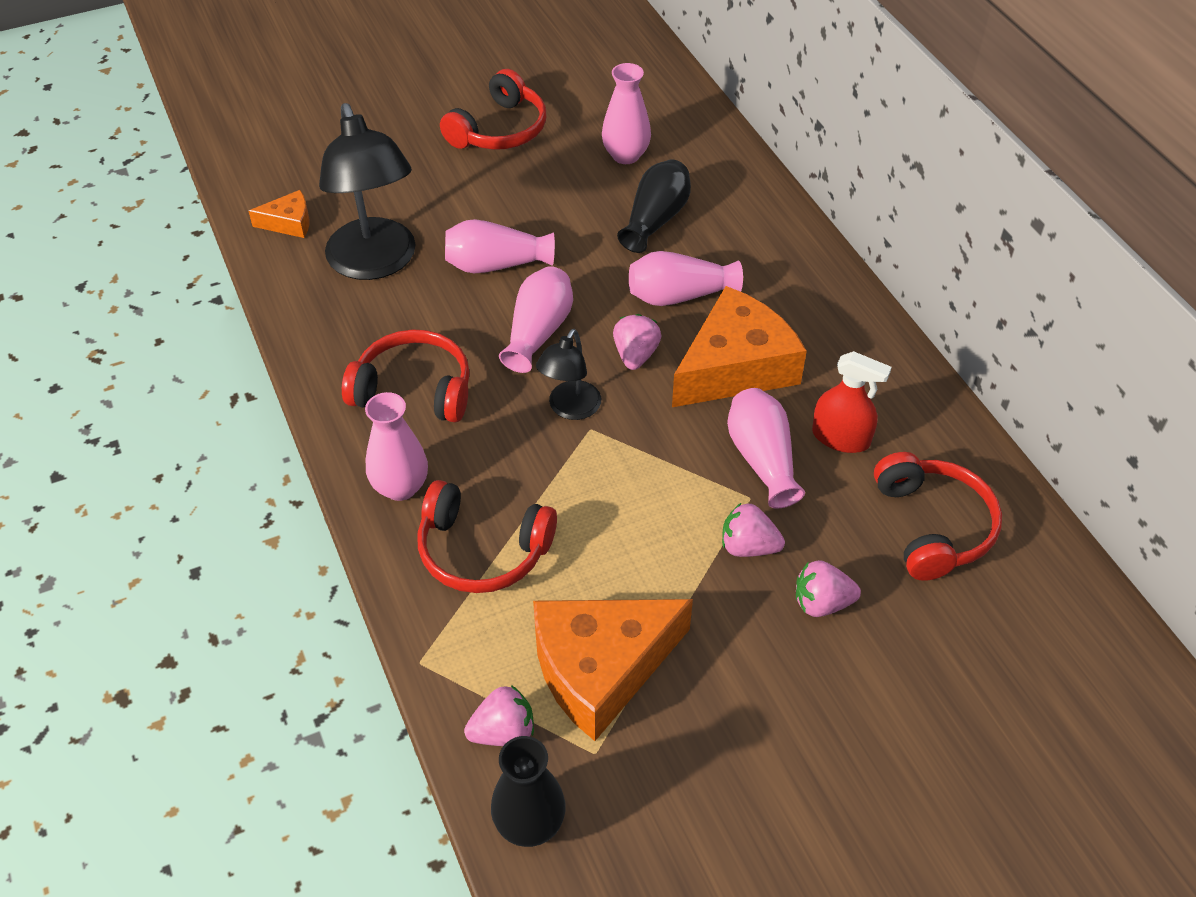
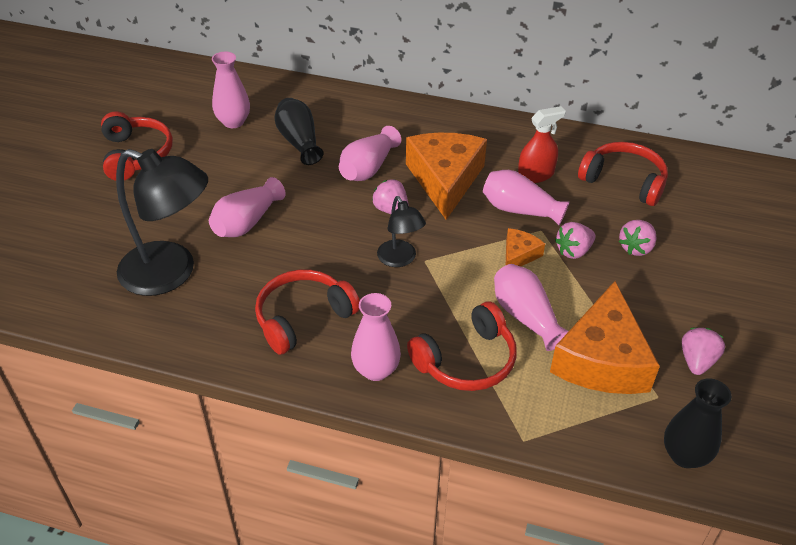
camera: 50 degrees left, 5 degrees down
(289, 223) = (73, 293): orange cheese -> orange cheese (519, 255)
(503, 732) = (610, 429): pink strawberry -> pink strawberry (697, 361)
(538, 332) = (325, 237): pink vase -> pink vase (526, 316)

